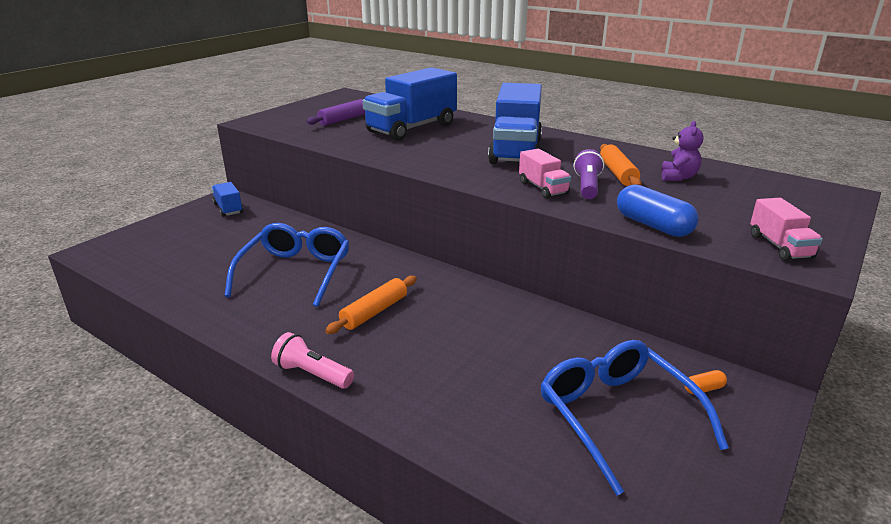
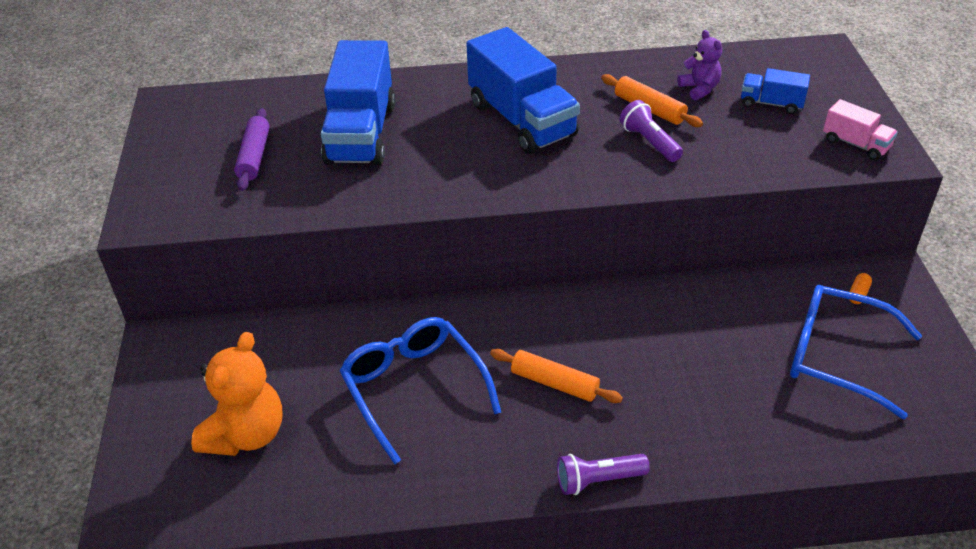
camera: 40 degrees left, 15 degrees up
(191, 248) = (246, 434): none -> orange teddy bear
(228, 209) = (190, 354): blue truck -> blue truck (771, 103)
(312, 374) = (598, 480): pink flashlight -> purple flashlight
(374, 312) = (554, 383): orange rolling pin -> orange rolling pin turned 60 degrees counterclockwise
(543, 188) = (619, 165): pink truck -> none
(653, 225) = (756, 168): blue capsule -> none

